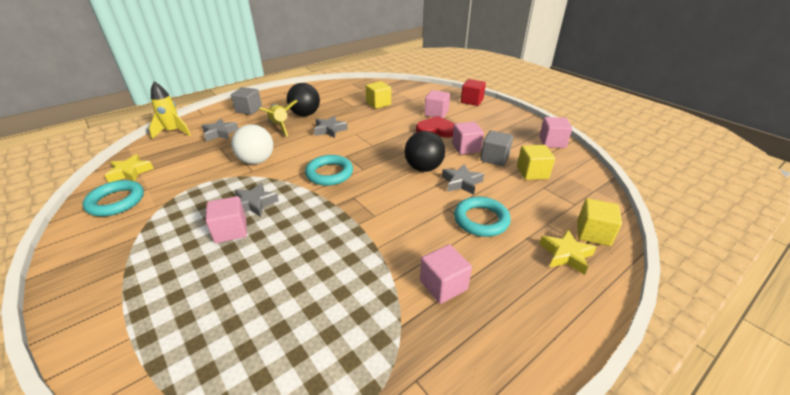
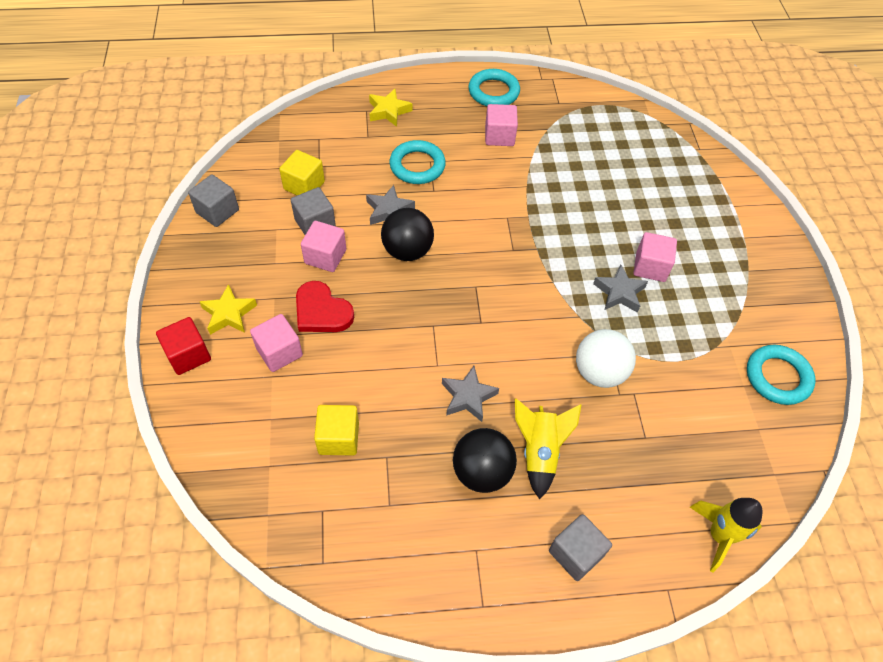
camera: 150 degrees left, 20 degrees up
(130, 172) = (772, 437): yellow star -> yellow star (229, 314)
(220, 133) = (640, 485): grey star -> none
(329, 173) = (518, 298): turquoise ring -> turquoise ring (493, 92)
(552, 142) = (217, 211): pink cube -> grey cube
(593, 233) = (344, 113): yellow cube -> none

